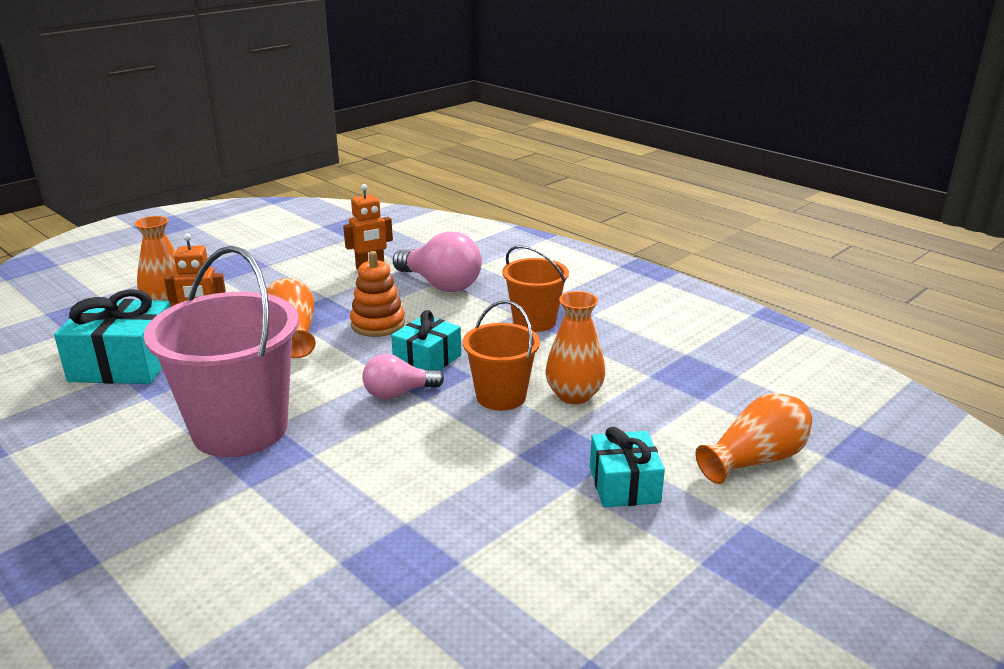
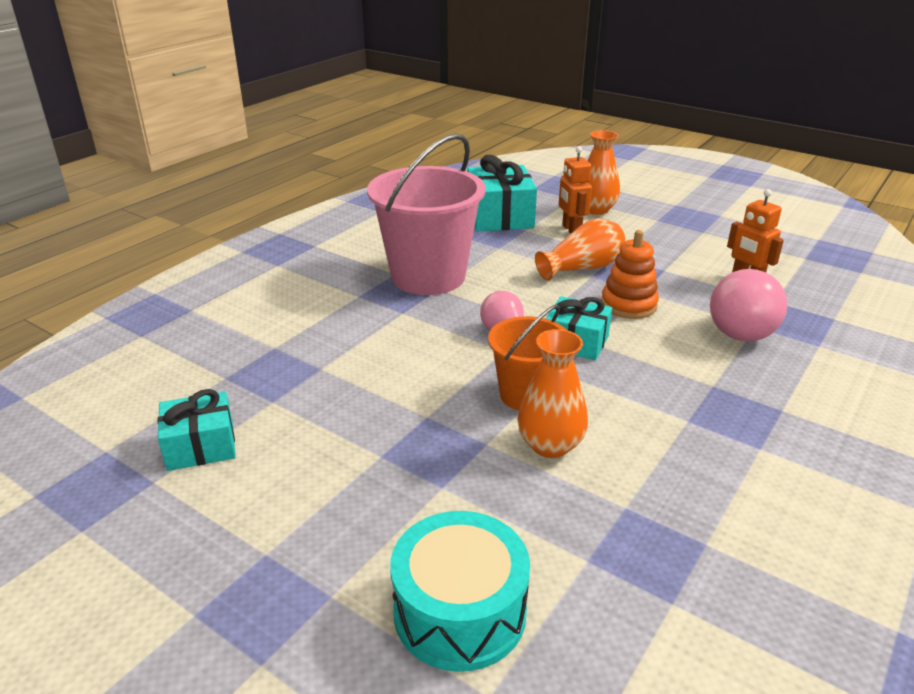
camera: 80 degrees right, 5 degrees up
(534, 321) = (704, 401): orange bucket -> none
(624, 485) = (388, 492): turquoise gift -> turquoise gift (201, 446)
(755, 459) = (460, 611): orange vase -> turquoise drum

